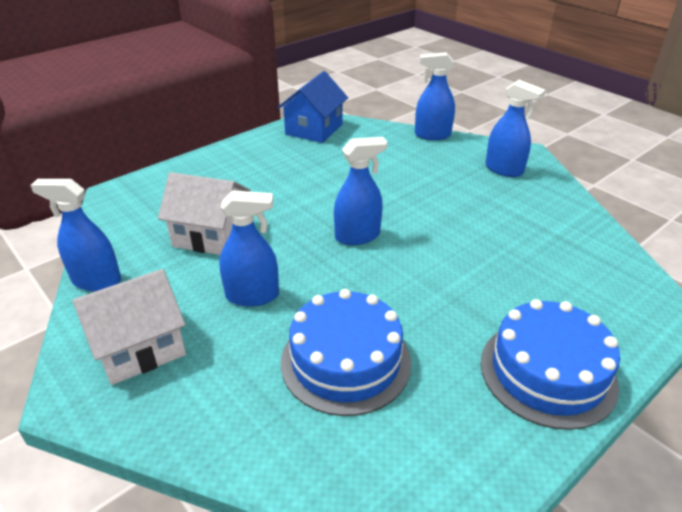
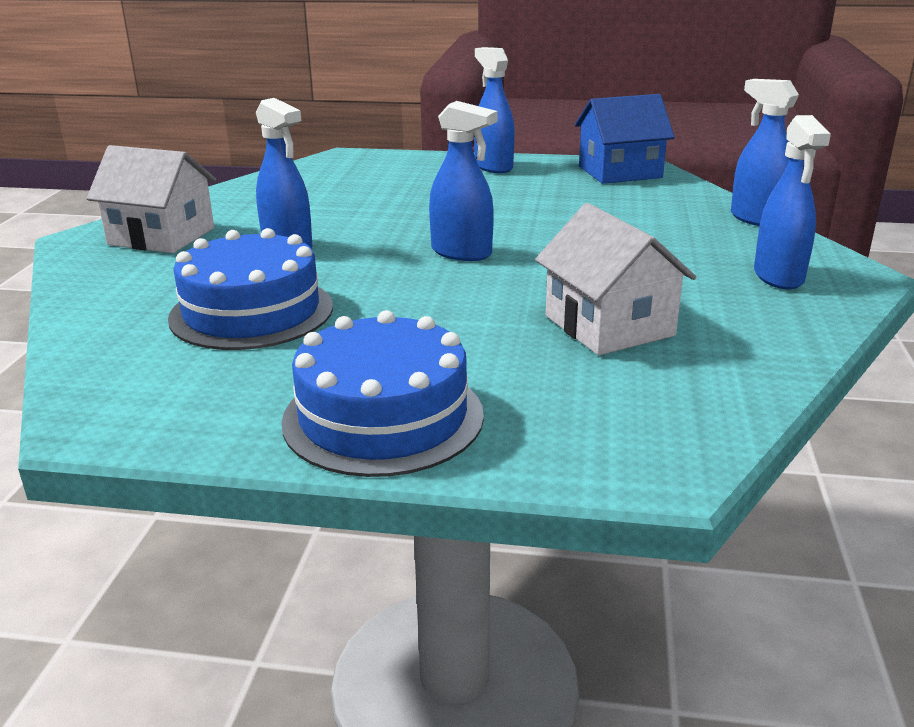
camera: 50 degrees right, 10 degrees down
(96, 281) = (220, 195): blue spray bottle -> blue spray bottle (493, 167)
(211, 235) = (348, 203): white house -> white house (609, 326)

